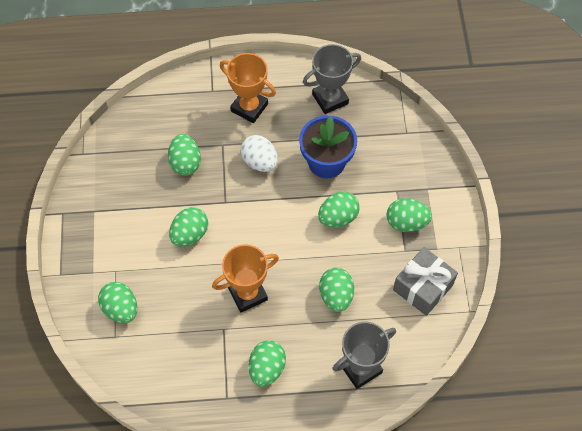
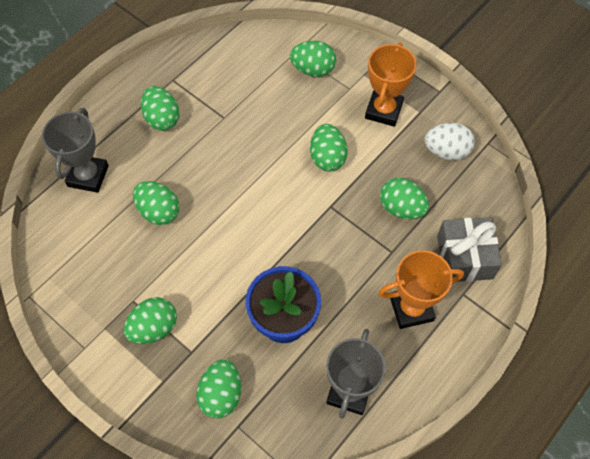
camera: 135 degrees right, 0 degrees up
(247, 294) = (232, 154): orange trophy -> orange trophy (383, 110)
(260, 162) = (342, 266): white egg -> white egg (446, 151)
(338, 217) = (221, 277): green egg -> green egg (221, 394)
(423, 287) = (88, 281): grey gift -> grey gift (464, 257)

